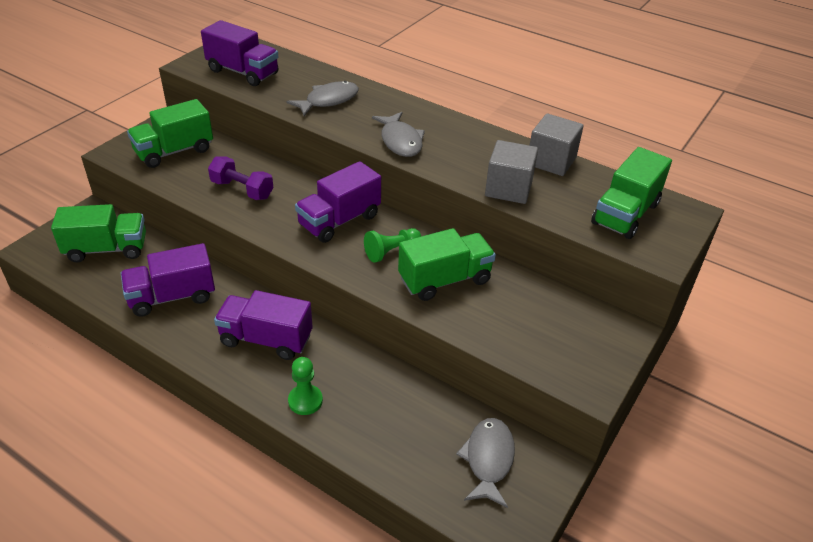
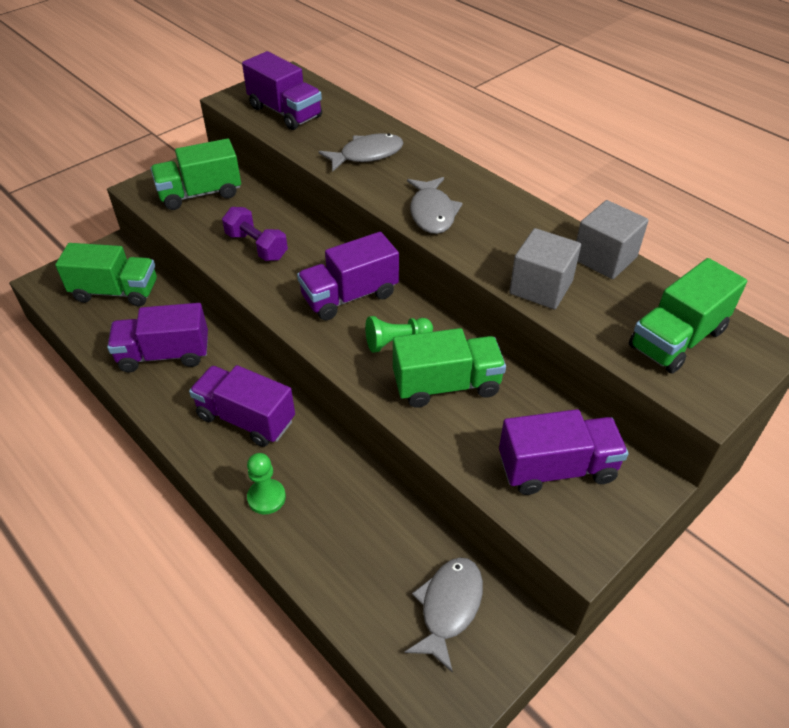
camera: 15 degrees right, 5 degrees up
(553, 330) = (557, 468): none -> purple truck

